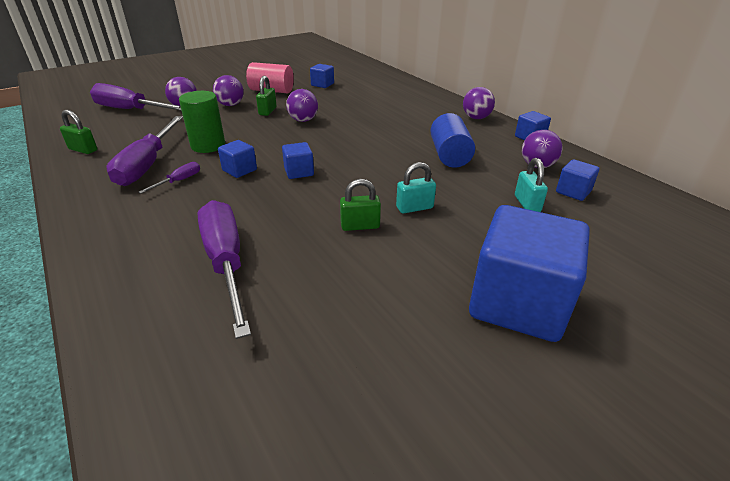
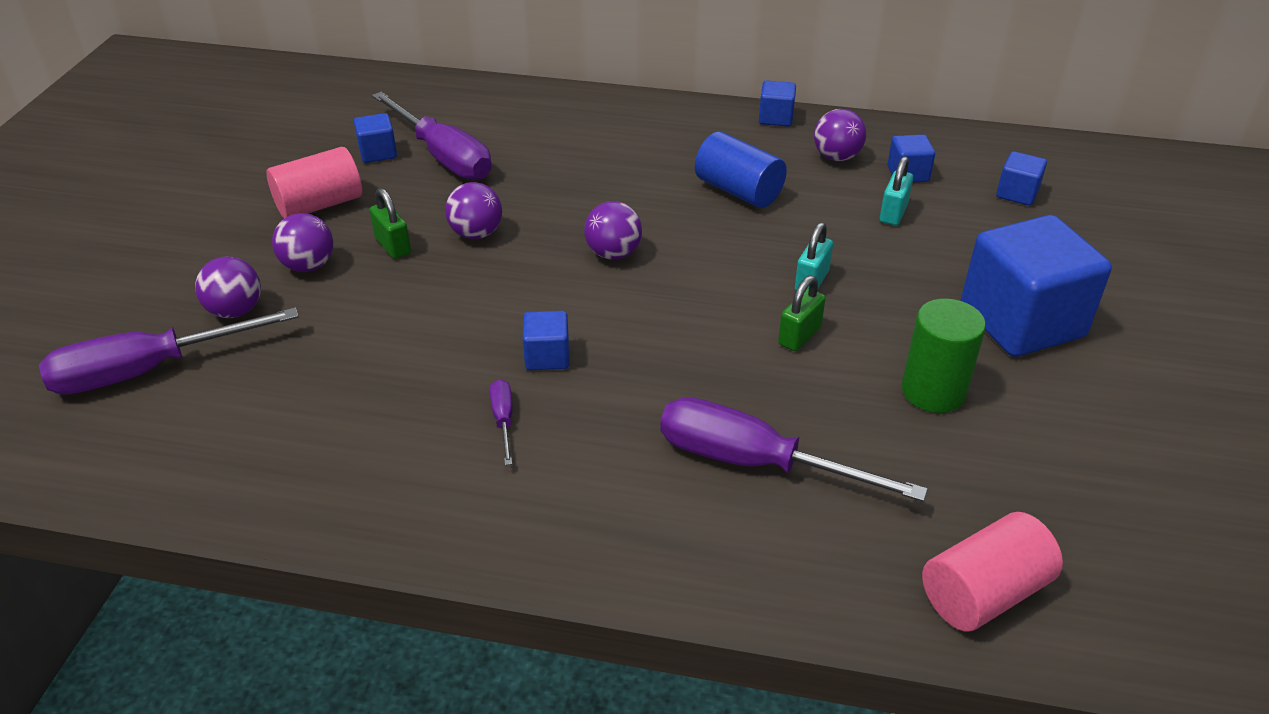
camera: 45 degrees left, 5 degrees up
(83, 150) = (244, 476): green padlock -> none
(148, 164) = (406, 429): purple screwdriver -> purple screwdriver (443, 156)
(187, 430) = (983, 593): none -> pink cylinder
(208, 146) = (428, 350): green cylinder -> green cylinder (933, 391)
(299, 172) = (621, 313): blue cube -> blue cube (1017, 193)
(476, 118) = (679, 115): purple ball -> purple ball (613, 253)
(527, 204) = (893, 213): turquoise padlock -> turquoise padlock turned 75 degrees clockwise

